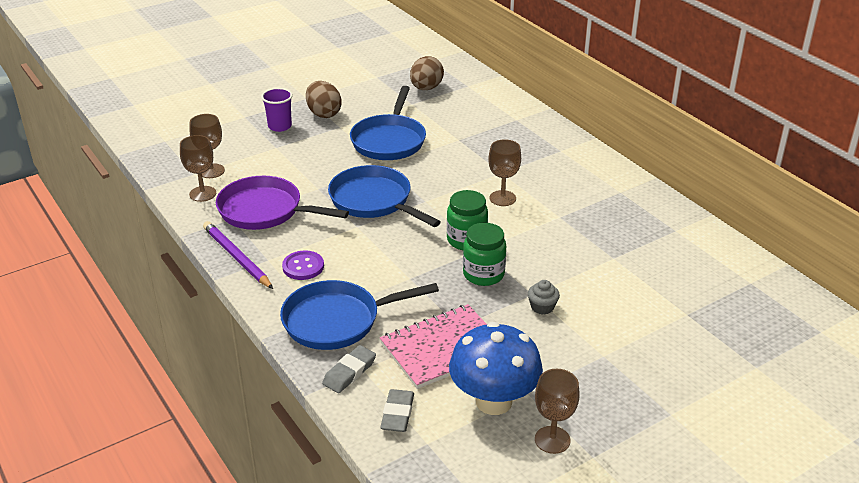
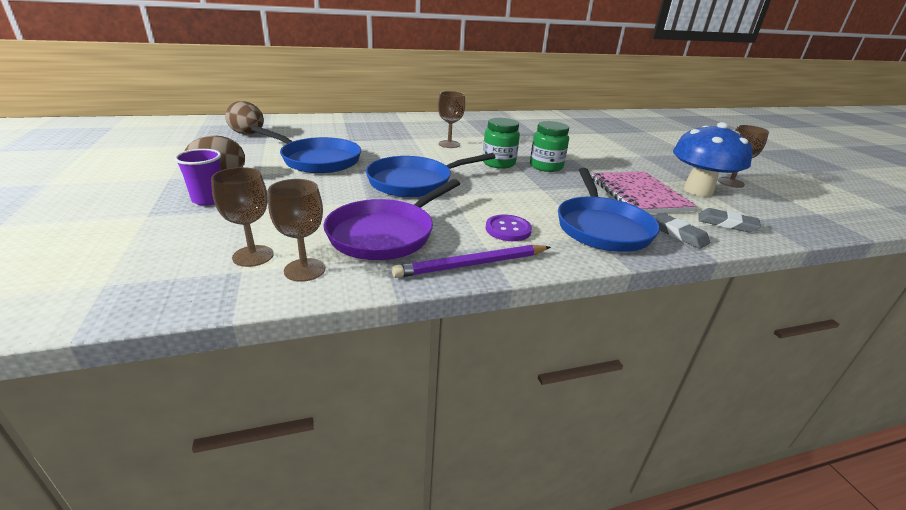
camera: 75 degrees left, 5 degrees down
(542, 307) = (589, 159): grey cupcake -> none

